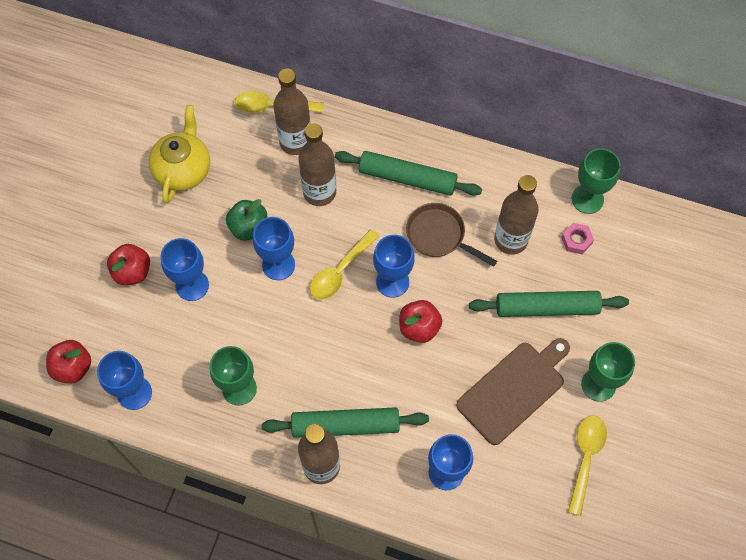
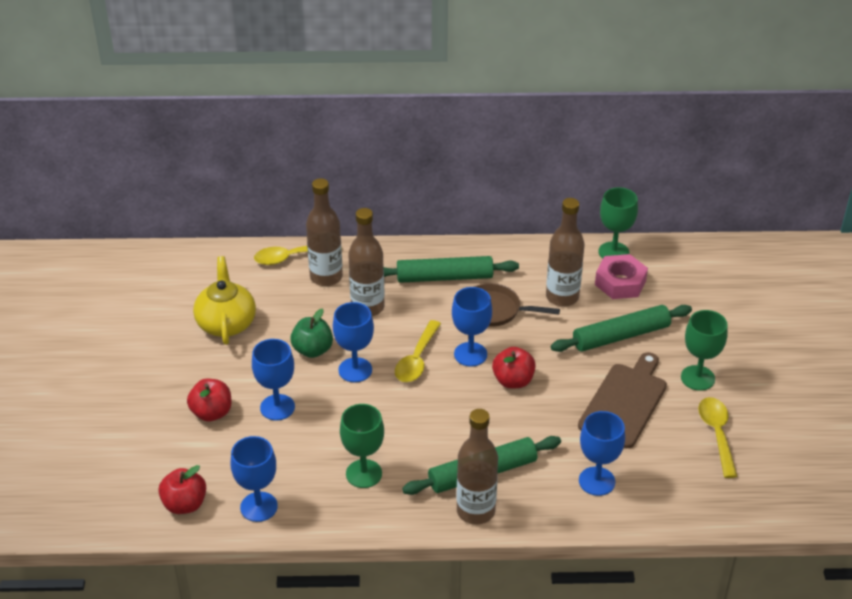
camera: 20 degrees left, 25 degrees down
(576, 240) = (620, 282): pink nut -> pink nut, size x1.73

